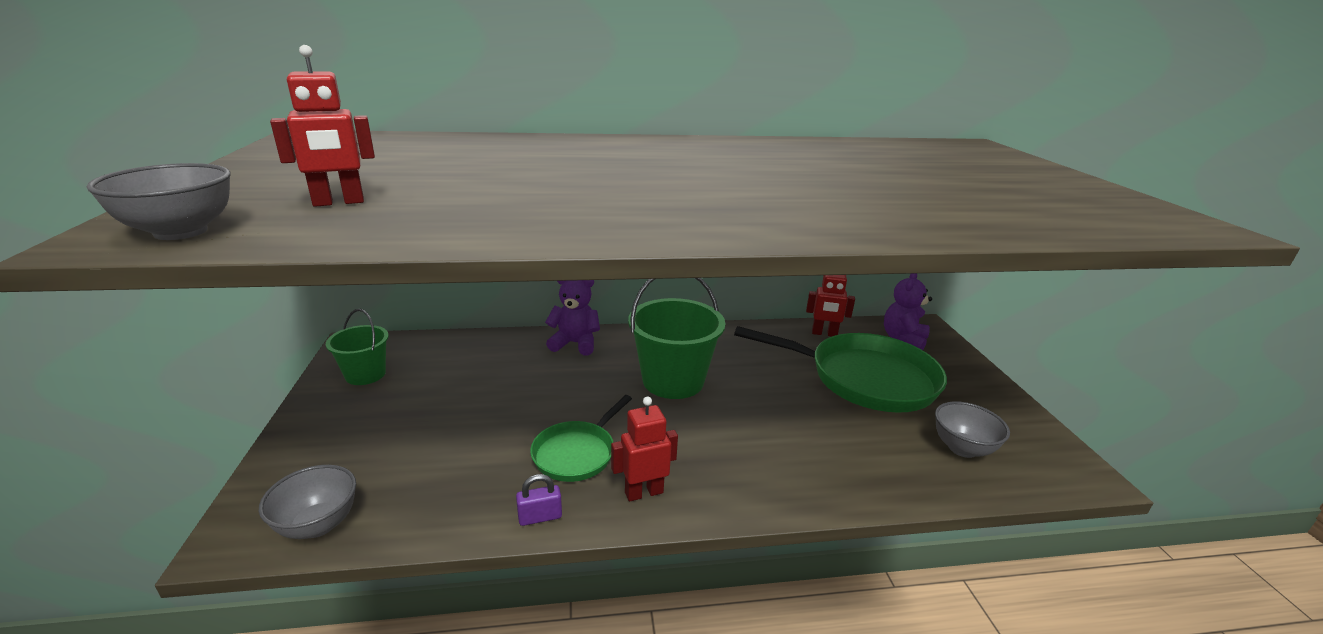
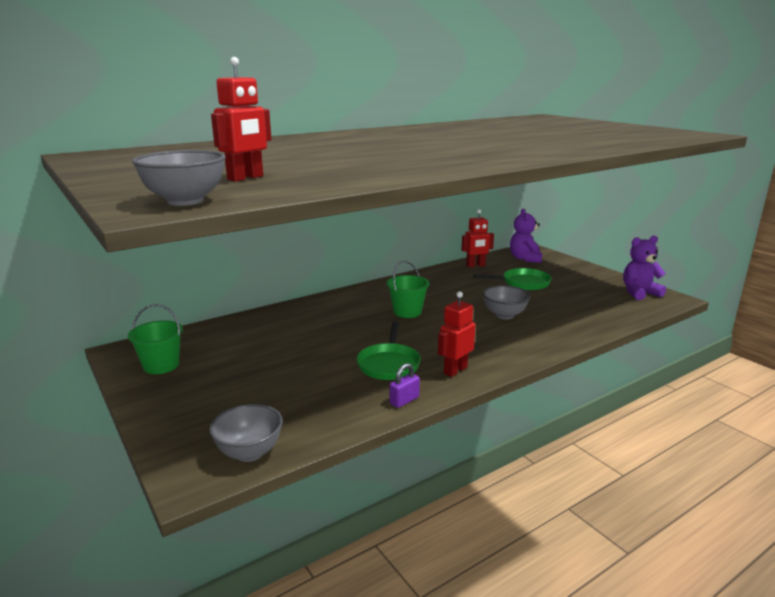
camera: 25 degrees left, 5 degrees down
(575, 344) = (312, 308): purple teddy bear -> purple teddy bear (639, 293)
(673, 381) = (407, 312): green bucket -> green bucket, size x0.59
(864, 379) = (523, 283): green pan -> green pan, size x0.53
(962, 448) = (605, 302): grey bowl -> grey bowl (504, 315)

